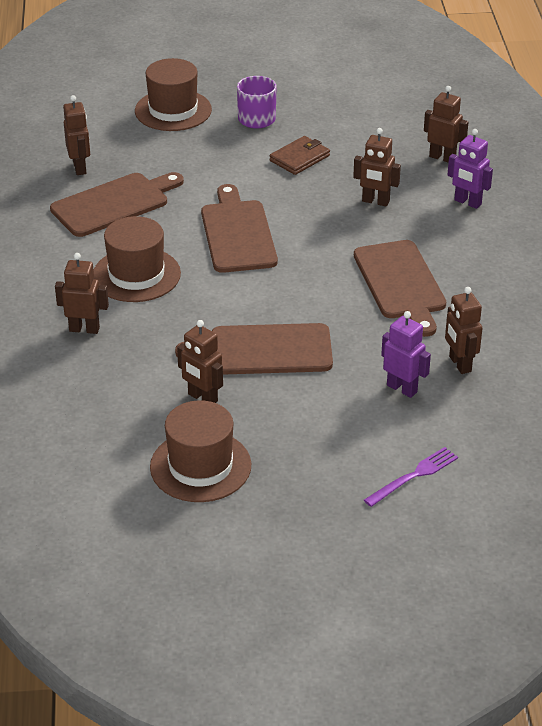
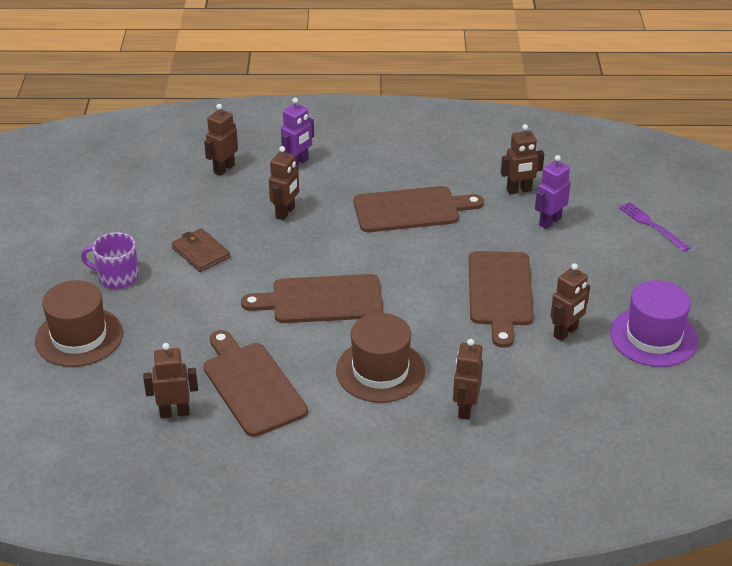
camera: 85 degrees left, 0 degrees up
(200, 466) = (653, 337): brown hat -> purple hat

